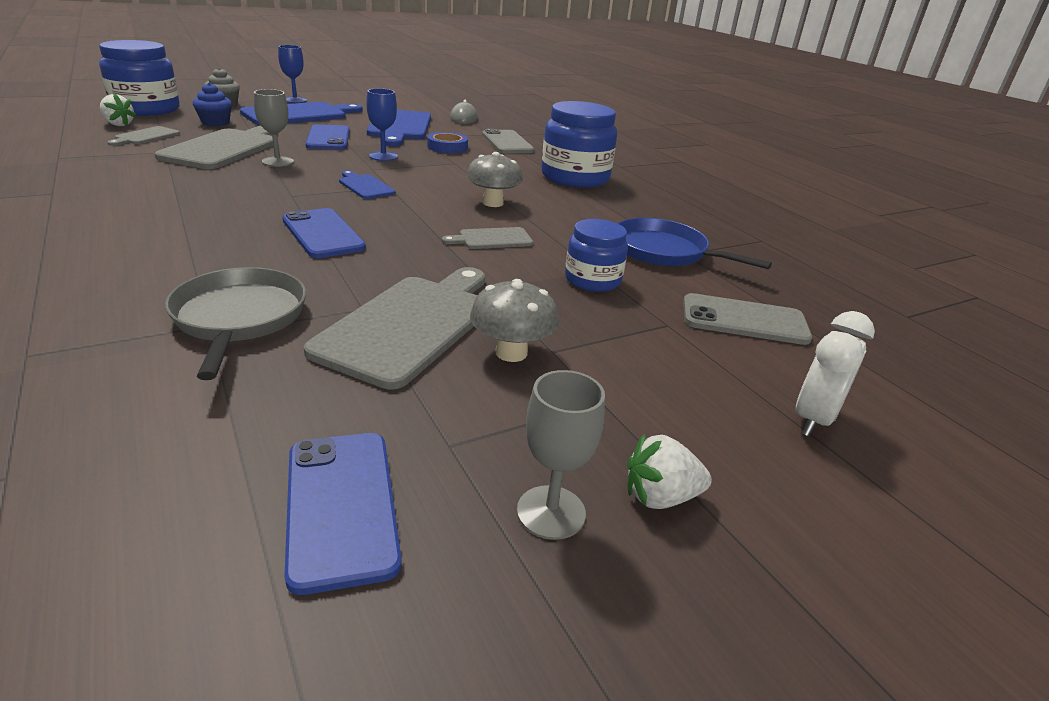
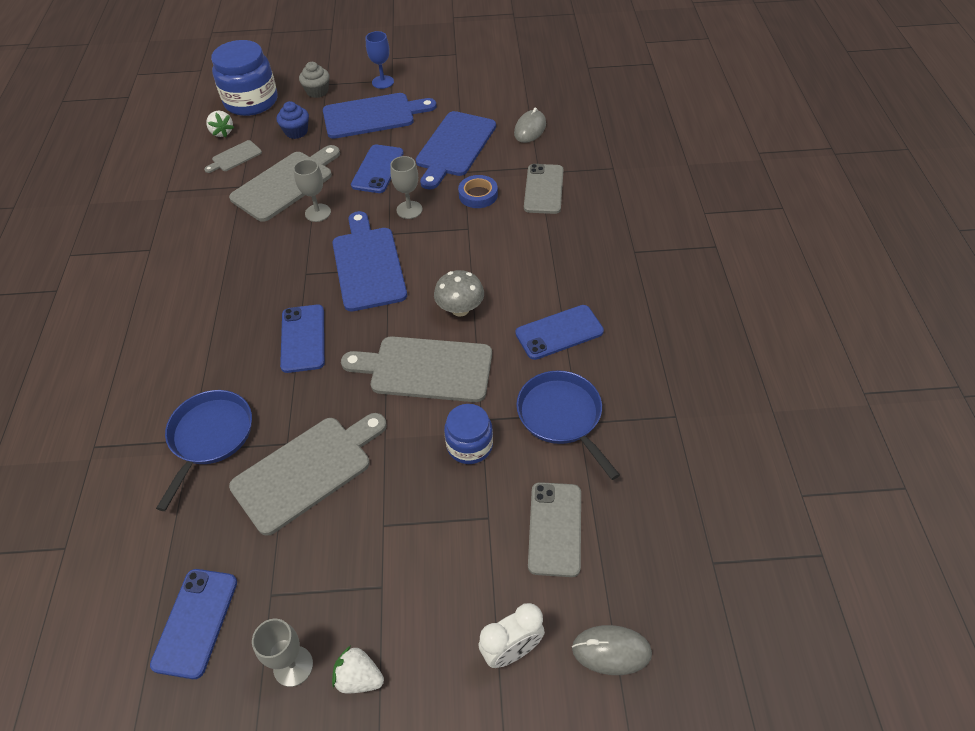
camera: 30 degrees right, 20 degrees up
(239, 318) = (210, 436): grey pan -> blue pan
(365, 186) = (368, 265): blue cutting board -> blue cutting board, size x2.03
(383, 156) = (409, 210): blue goblet -> grey goblet
(492, 239) = (426, 369): grey cutting board -> grey cutting board, size x2.03
(511, 353) = (354, 519): grey mushroom -> none
(575, 177) = (568, 271): blue jar -> none
(605, 208) = (559, 332): none -> blue phone
(744, 320) = (555, 529): grey phone -> grey phone turned 60 degrees clockwise
(907, 394) = (611, 651): none -> grey mouse

